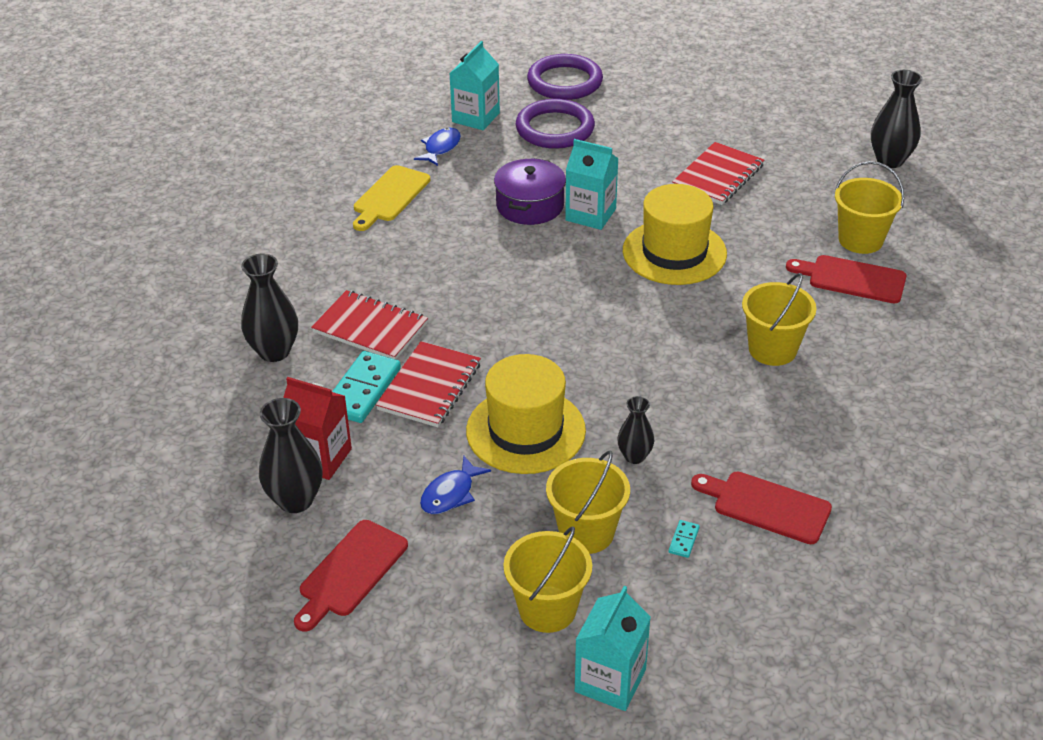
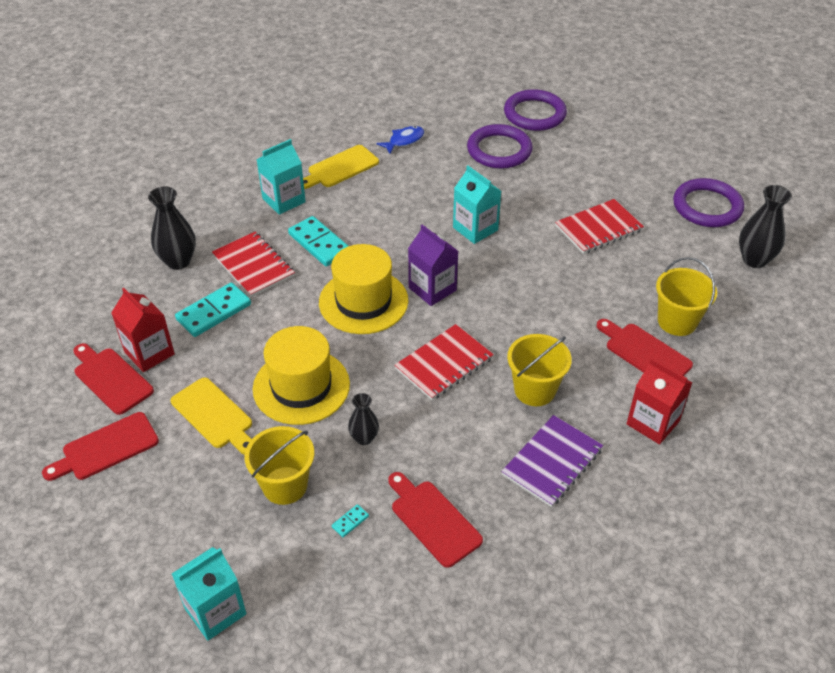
camera: 25 degrees right, 5 degrees up
(295, 500) = (111, 379): black vase -> red cutting board
(429, 281) = (319, 243): none -> turquoise domino
(429, 387) = (260, 326): red notebook -> red notebook (444, 364)
(450, 494) = (214, 415): blue fish -> yellow cutting board
(476, 117) = (447, 124): turquoise carton -> turquoise carton (284, 200)
(530, 205) = (435, 207): purple pot -> none
(547, 609) = (213, 534): yellow bucket -> none
(591, 288) = (432, 289): none -> purple carton
(674, 252) = (517, 281): yellow hat -> yellow hat (363, 301)
(809, 124) = (707, 207): none -> purple ring
(840, 410) = (552, 462): none -> purple notebook
(907, 340) = (653, 422): none -> red carton

